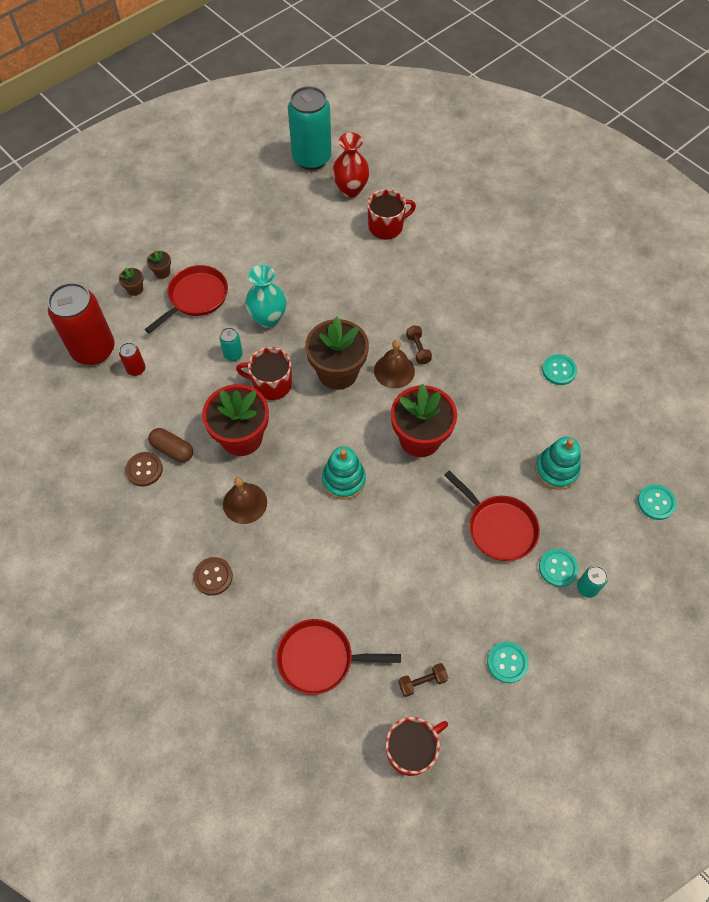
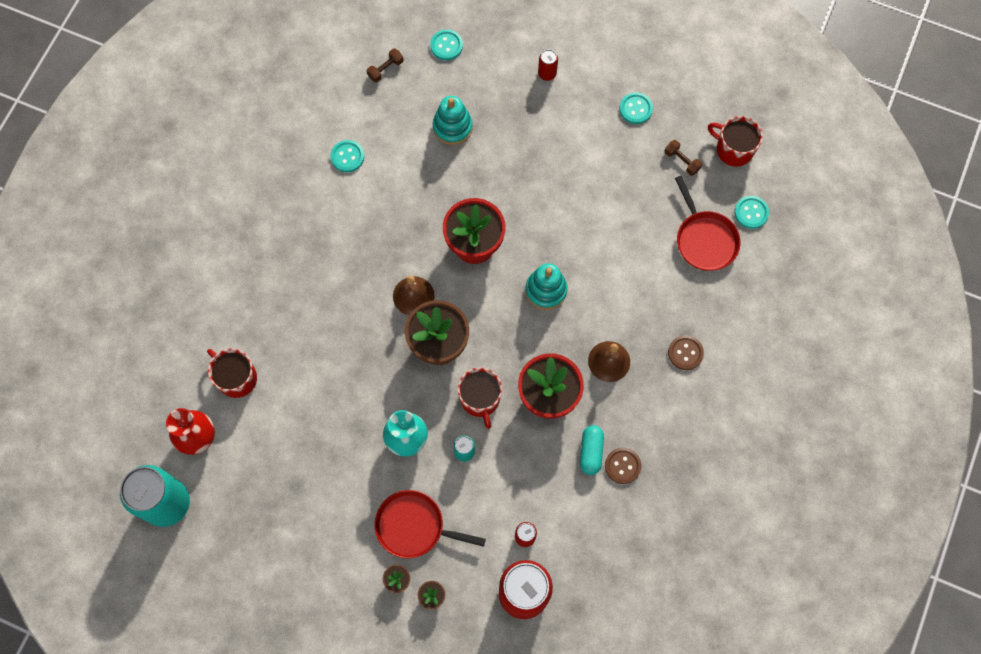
camera: 115 degrees left, 10 degrees up
(172, 450) = (591, 452): brown capsule -> turquoise capsule
(418, 349) = (379, 284): brown dumbbell -> brown dumbbell (385, 69)
(498, 528) = (528, 153): red pan -> none
(558, 568) = (541, 98): turquoise button -> turquoise button (751, 213)
(587, 588) = (547, 73): turquoise can -> red can

